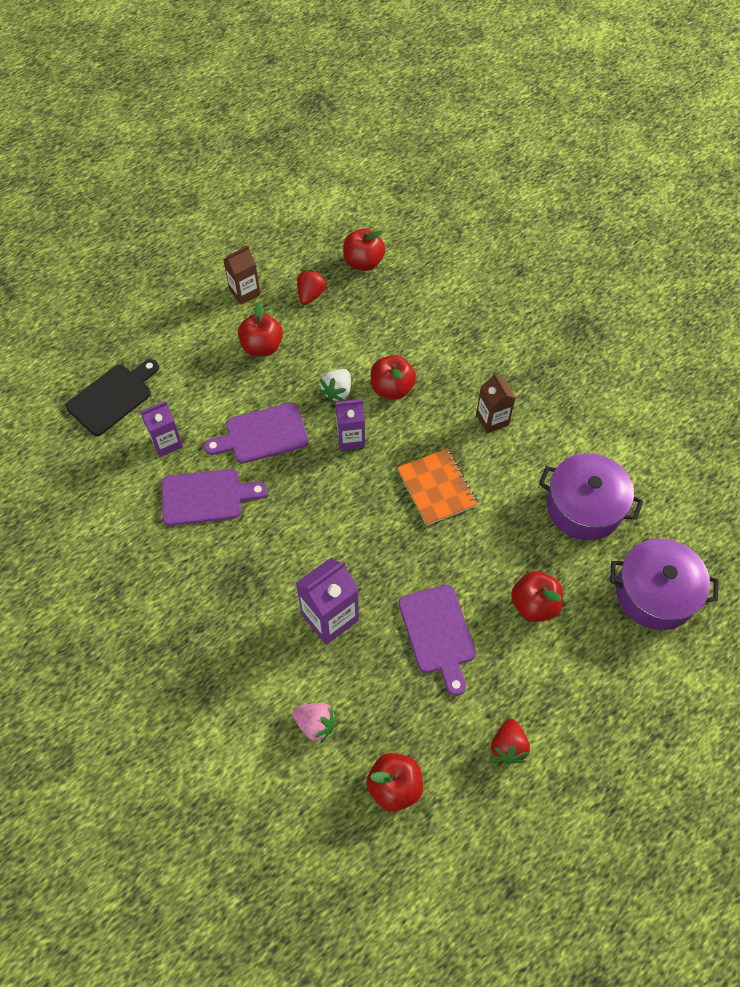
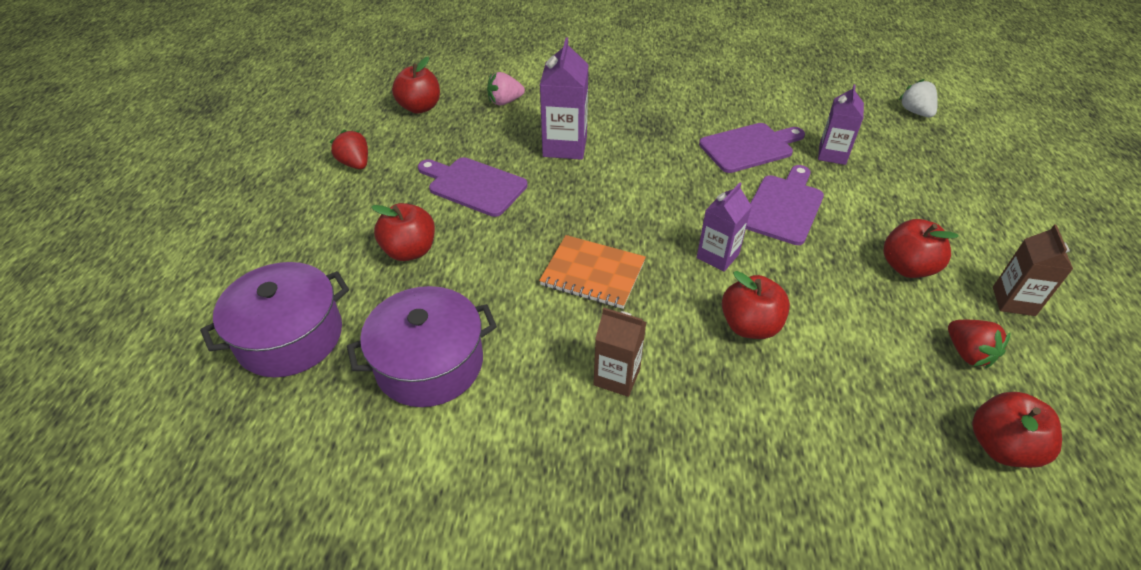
camera: 135 degrees right, 15 degrees down
(112, 397) = (917, 151): black cutting board -> none
(206, 497) = (749, 147): purple cutting board -> purple cutting board turned 150 degrees counterclockwise
(337, 391) = (787, 283): white strawberry -> white strawberry (915, 112)

